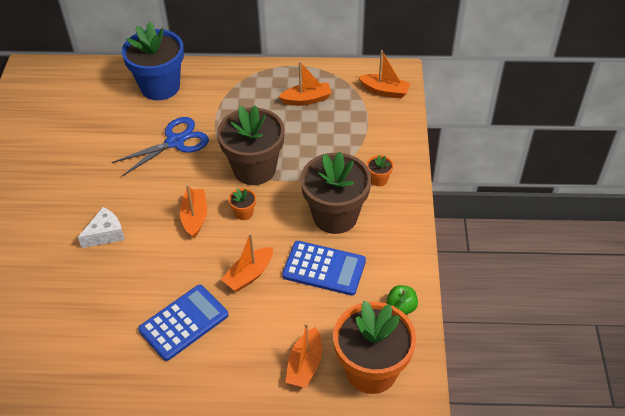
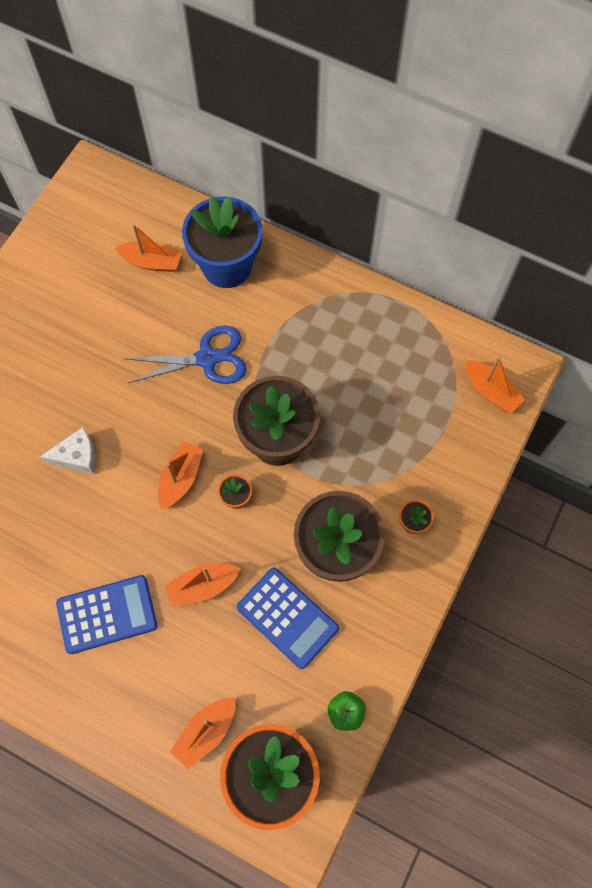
camera: 25 degrees right, 20 degrees up
(306, 99) = (388, 362): orange boat -> orange boat (151, 262)

